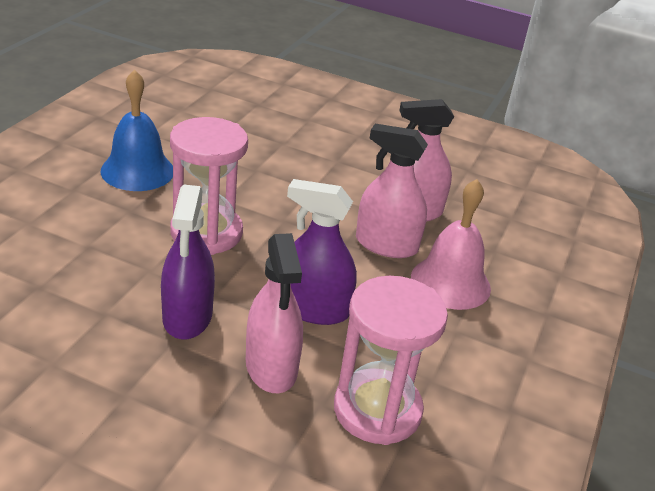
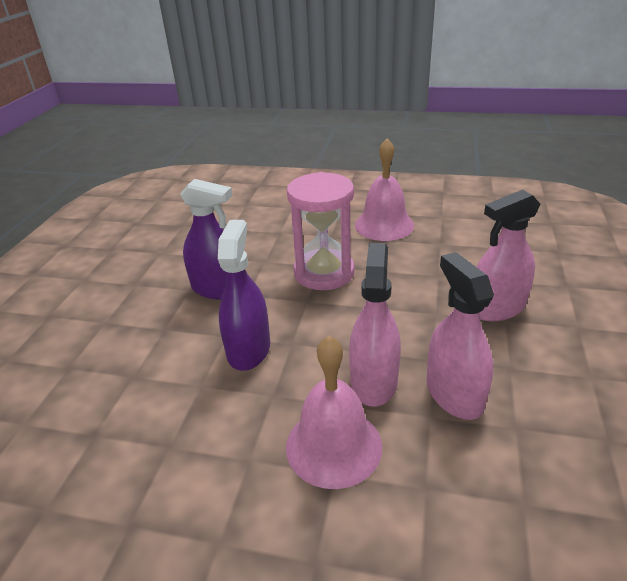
camera: 85 degrees right, 0 degrees up
(137, 171) = (384, 225): blue bell -> pink bell
(187, 316) = (218, 288): purple spray bottle -> purple spray bottle turned 150 degrees counterclockwise
(271, 367) = (170, 340): pink spray bottle -> pink spray bottle (497, 308)
(377, 410) = (125, 412): pink hourglass -> none

